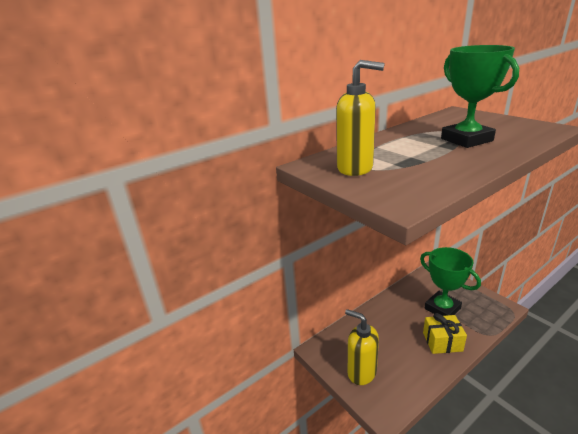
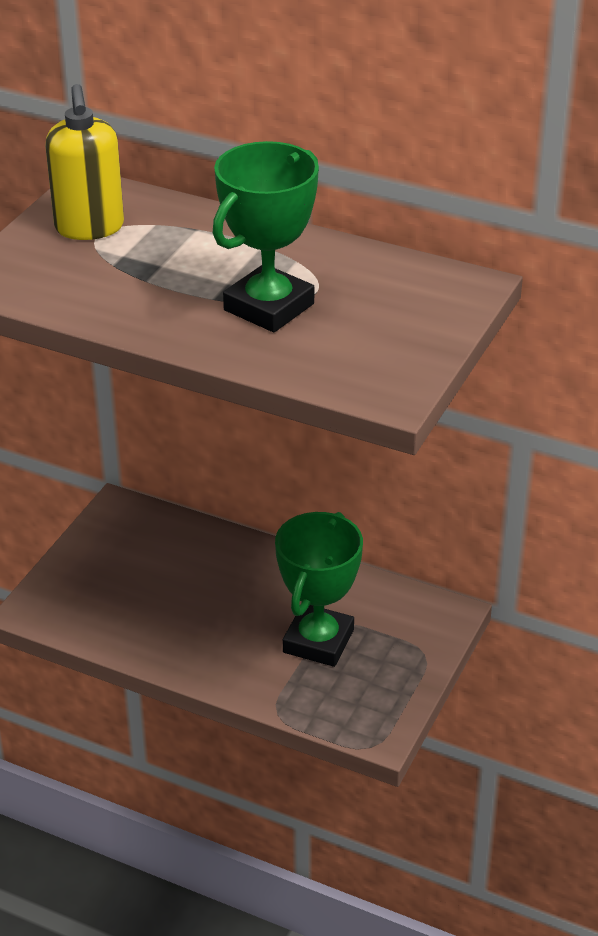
camera: 60 degrees right, 10 degrees up
(361, 372) = (97, 568): yellow soap dispenser -> none
(442, 342) = (221, 652): yellow gift -> none

